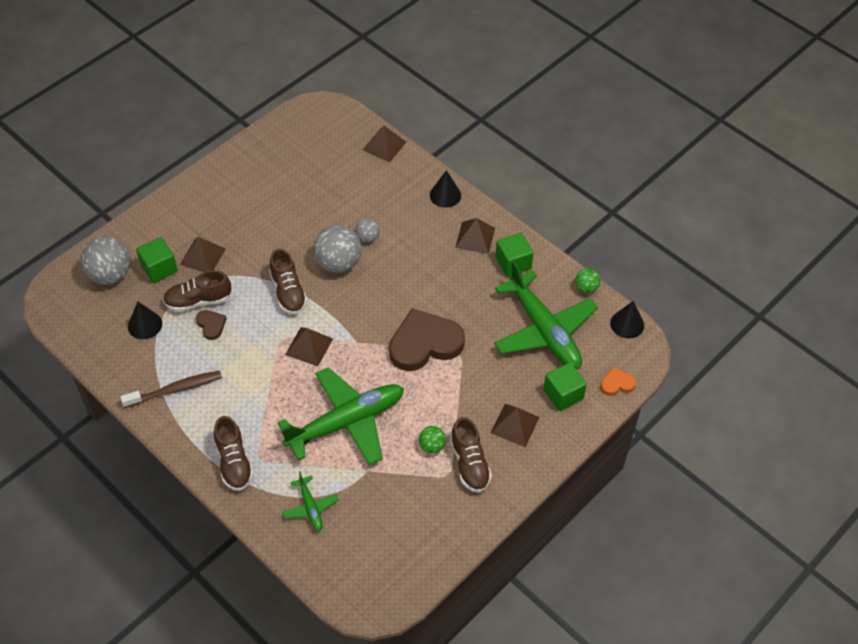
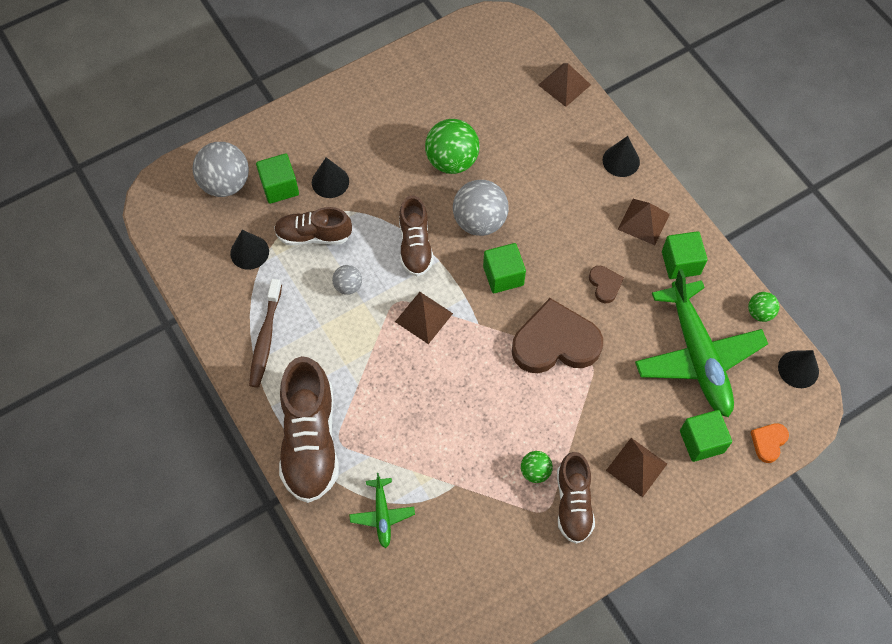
camera: 15 degrees right, 10 degrees up
(175, 390) = (265, 338): brown toothbrush -> brown toothbrush turned 105 degrees clockwise
(202, 256) = (330, 181): brown pyramid -> black cone
(211, 325) = (321, 268): brown heart -> brown heart (605, 285)
(234, 462) = (310, 440): brown shoe -> brown shoe, size x1.62
(304, 221) = (452, 161): none -> green ball
(346, 422) = (444, 420): green plane -> none
(367, 238) = (519, 196): grey ball -> grey ball (348, 286)
(368, 301) = (503, 276): none -> green cube
(617, 384) = (768, 442): orange heart -> orange heart turned 60 degrees counterclockwise

